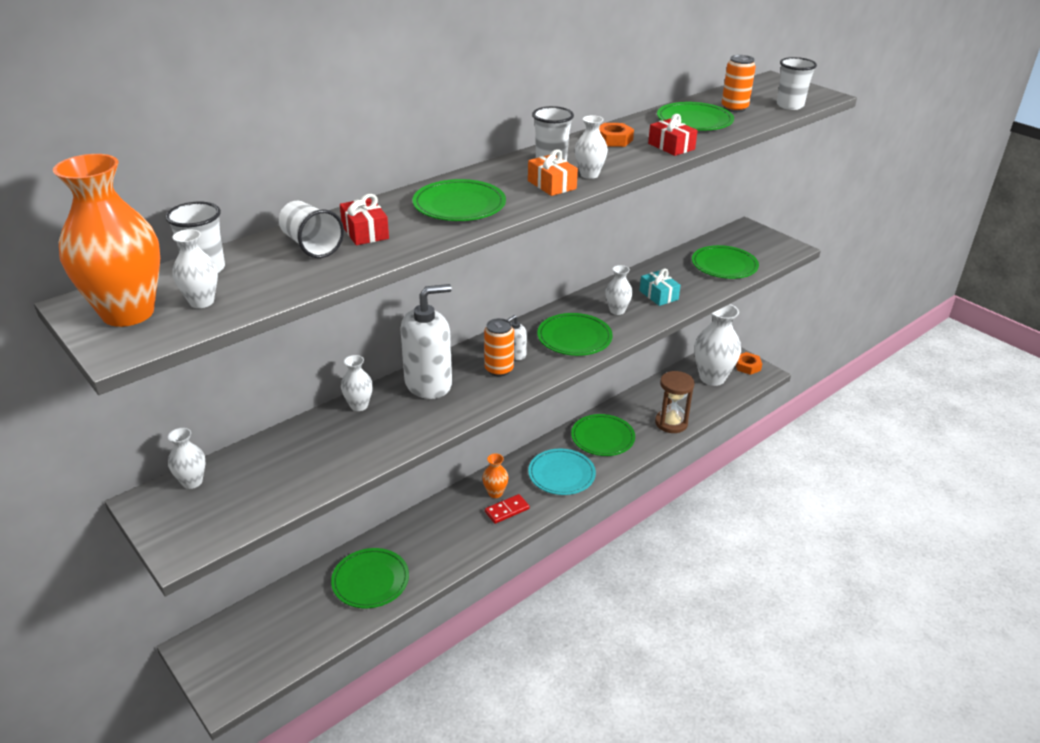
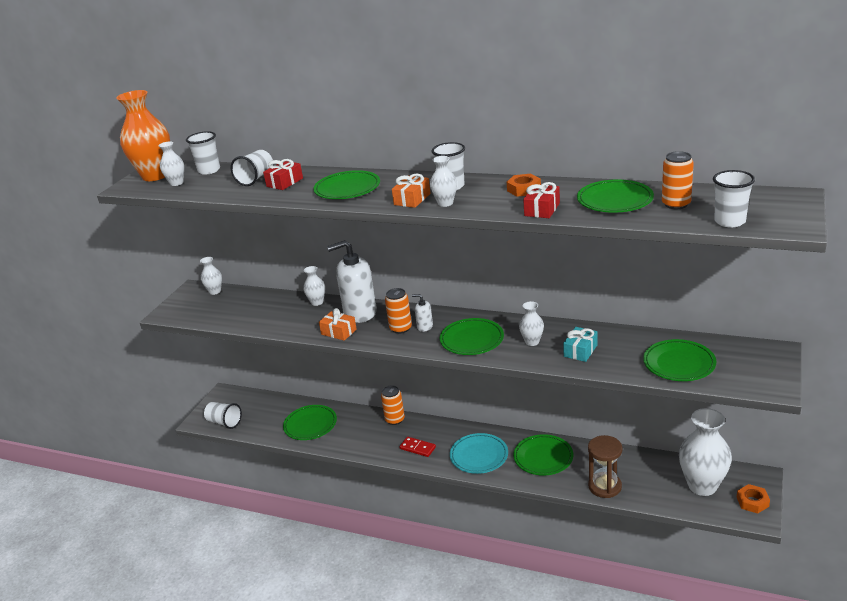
camera: 65 degrees right, 5 degrees down
(264, 667) = (224, 422): none -> white cup
(428, 384) = (360, 313): white soap dispenser -> white soap dispenser turned 135 degrees clockwise
(441, 508) = (395, 419): none -> orange can
(451, 411) = (339, 332): none -> orange gift
(495, 493) = (430, 435): orange vase -> none

